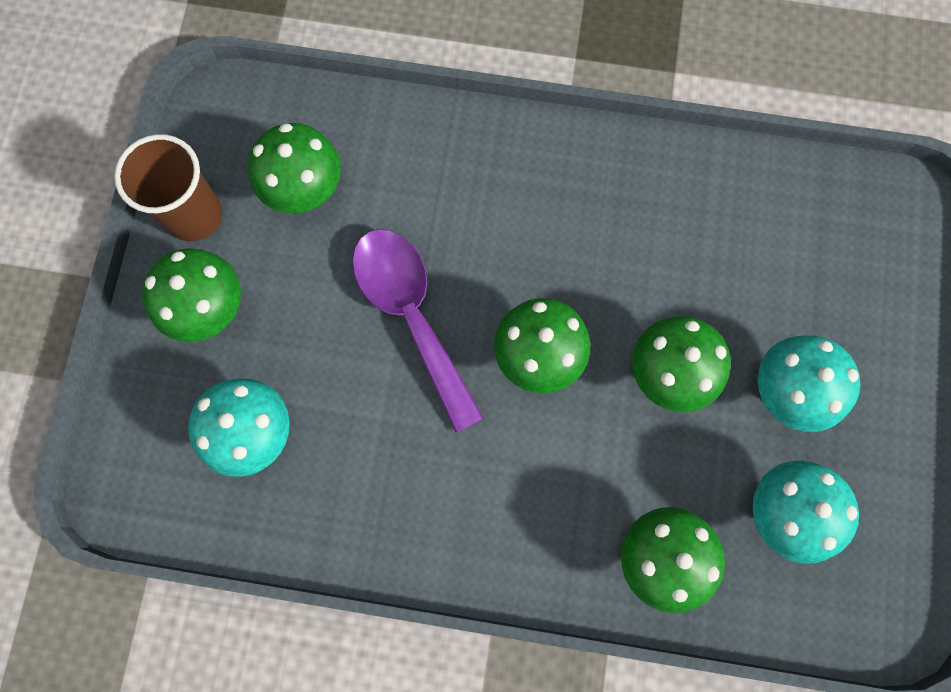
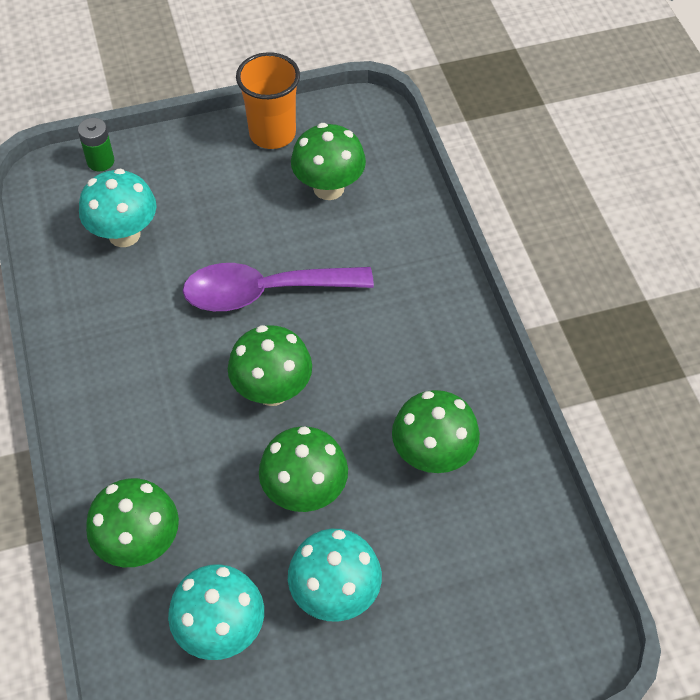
camera: 65 degrees right, 20 degrees down
(127, 421) = (100, 161): none -> green battery
(194, 215) = (272, 134): brown cup -> orange cup
(209, 309) = (205, 171): green mushroom -> green mushroom (432, 456)
(411, 315) = (263, 292): purple spoon -> purple spoon turned 135 degrees counterclockwise

